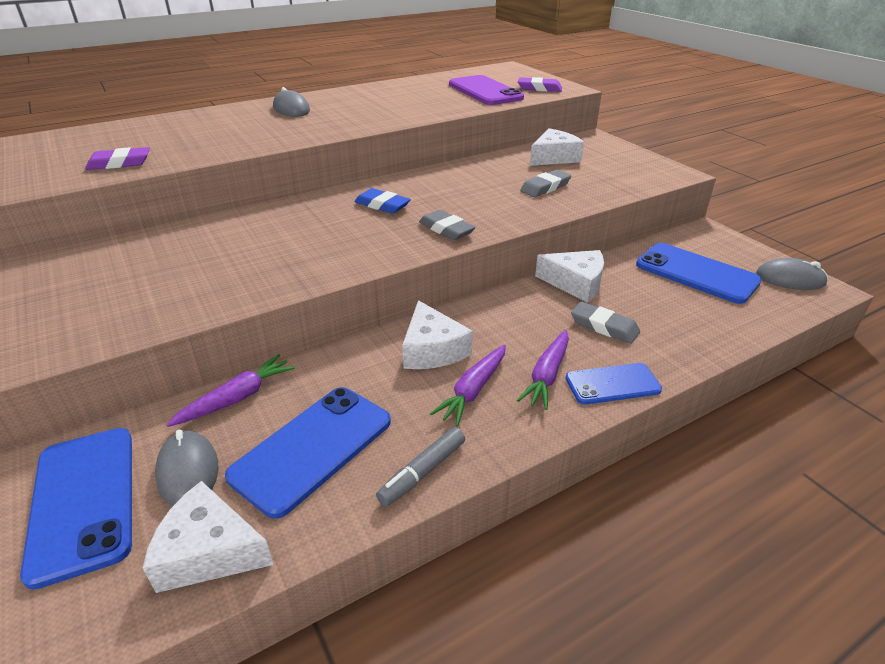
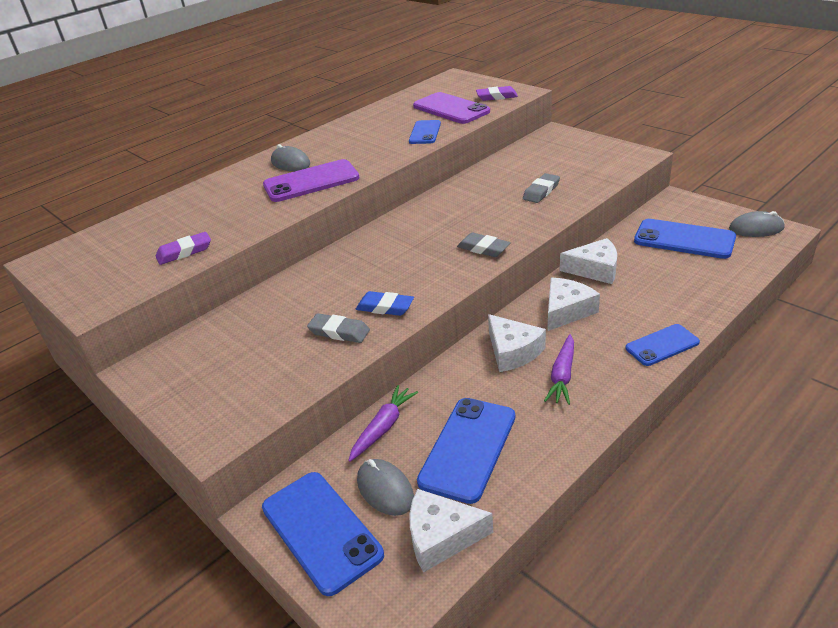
camera: 10 degrees left, 0 degrees up
(296, 127) = (311, 182): none -> purple phone
(382, 205) = (415, 237): blue eraser -> blue eraser (385, 307)
(422, 472) = (559, 444): grey marker -> none
(443, 106) = (425, 132): none -> blue phone
(547, 375) = (611, 350): purple carrot -> none
(554, 158) = (532, 160): white cheese -> white cheese (566, 311)
(604, 326) = (634, 301): grey eraser -> grey eraser (339, 332)

